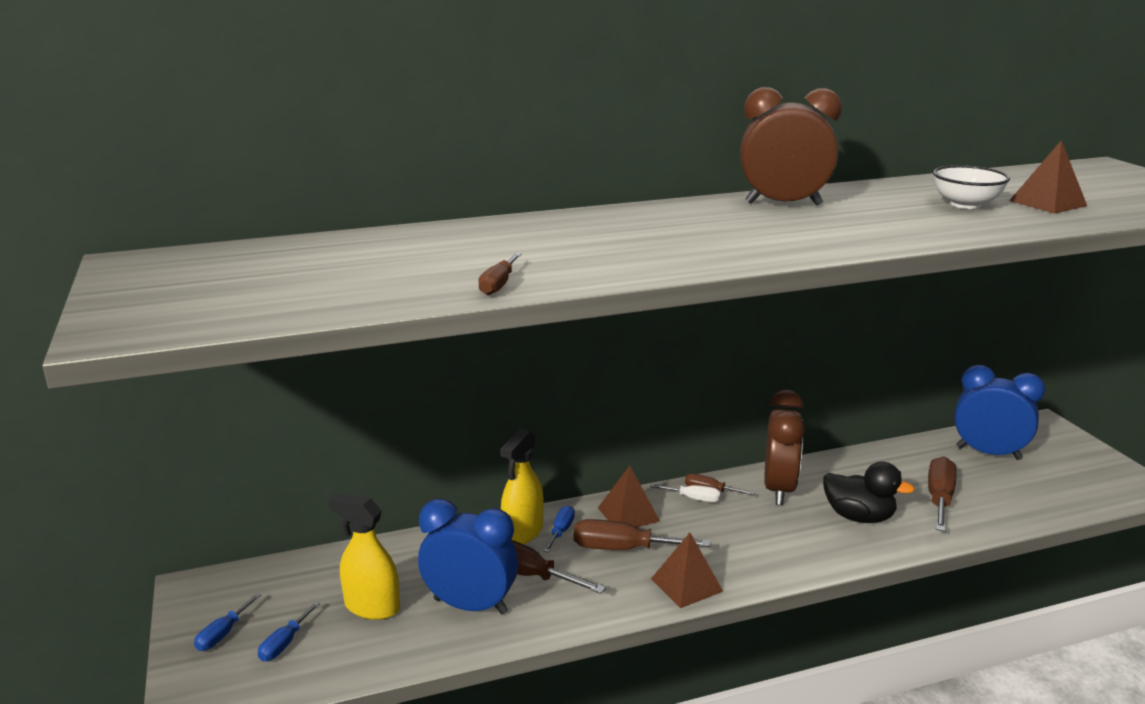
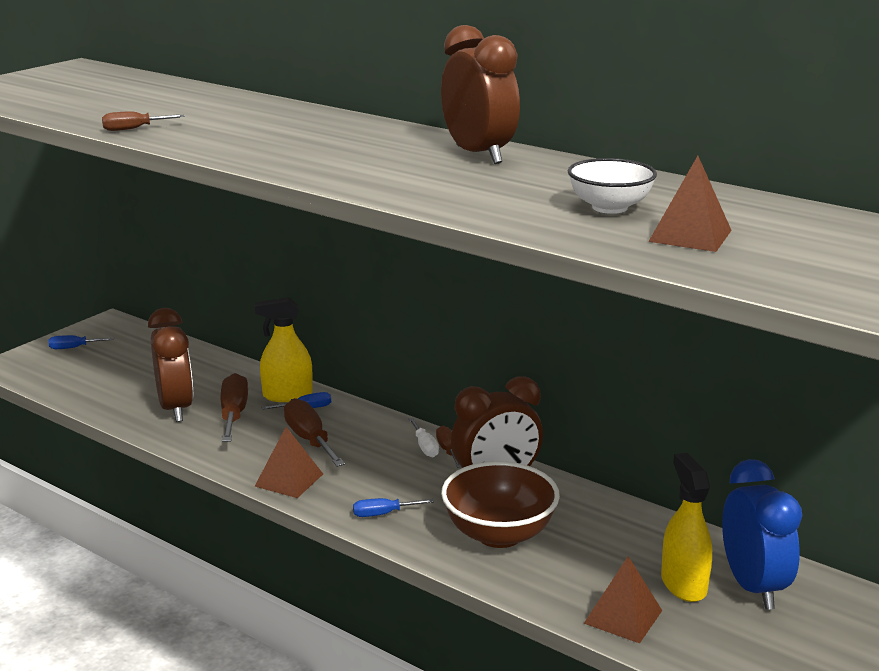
camera: 55 degrees right, 0 degrees up
(284, 644) = (80, 368): blue screwdriver -> blue screwdriver (383, 514)
(372, 607) = (142, 378): yellow spray bottle -> yellow spray bottle (683, 584)
(470, 606) = (176, 408): blue clock -> brown clock
(628, 514) = (363, 427): brown pyramid -> brown pyramid (623, 617)
(858, 517) = (499, 534): black duck -> brown bowl
(939, 498) = (599, 573): brown screwdriver -> none

